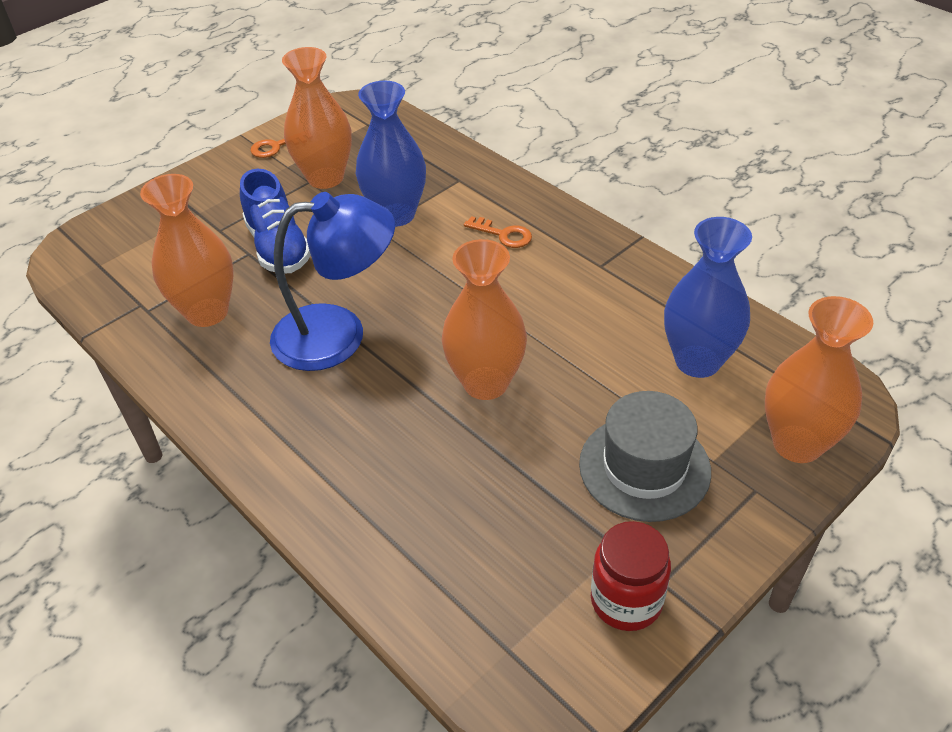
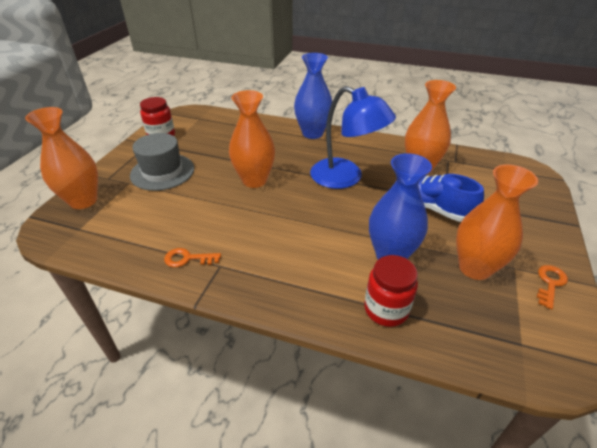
camera: 150 degrees right, 5 degrees down
(338, 334) = (346, 178): blue lamp -> blue lamp turned 105 degrees counterclockwise
(452, 175) = (386, 309): none -> red jar
(503, 234) = (303, 266): orange key -> orange key (187, 259)
(697, 361) = (140, 224): blue vase -> blue vase (312, 133)

